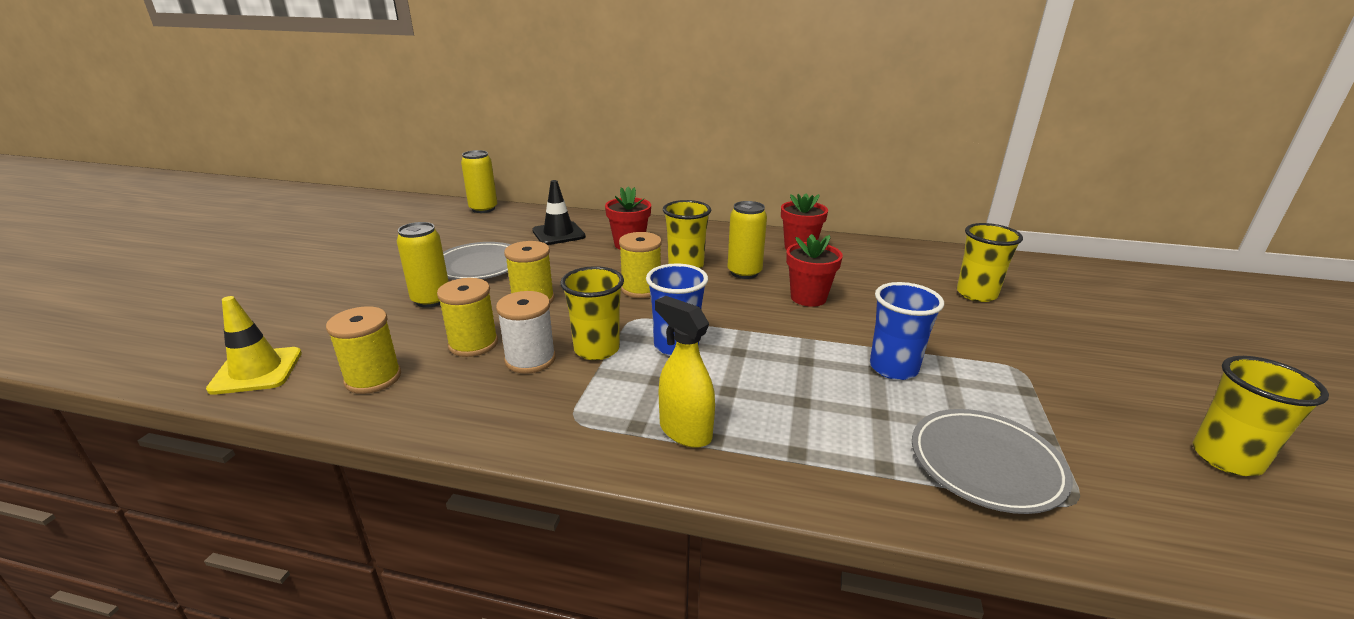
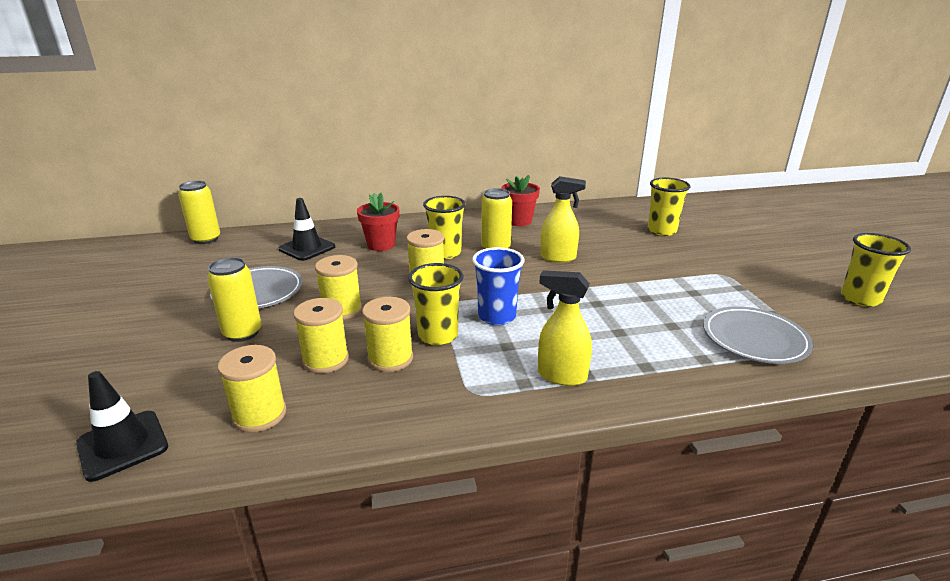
camera: 25 degrees left, 0 degrees up
(256, 371) = (123, 445): yellow traffic cone -> black traffic cone
(530, 359) = (390, 358): white spool -> yellow spool
(808, 298) = (558, 257): red flower pot -> yellow spray bottle
(893, 368) = (655, 293): blue cup -> none

